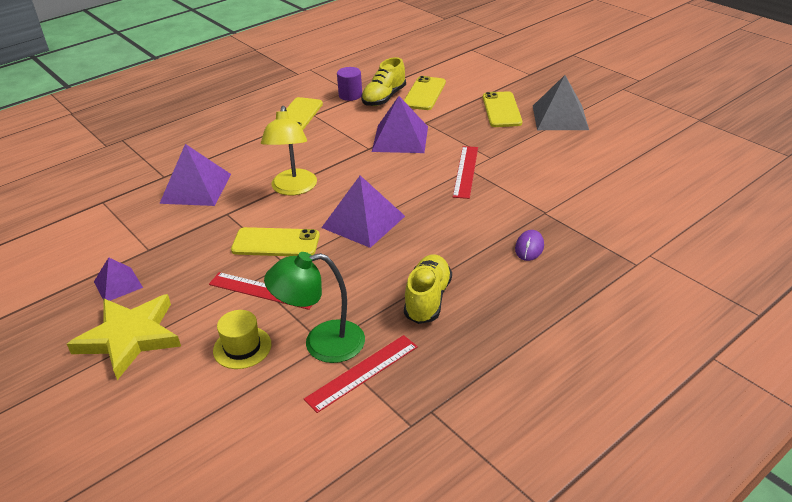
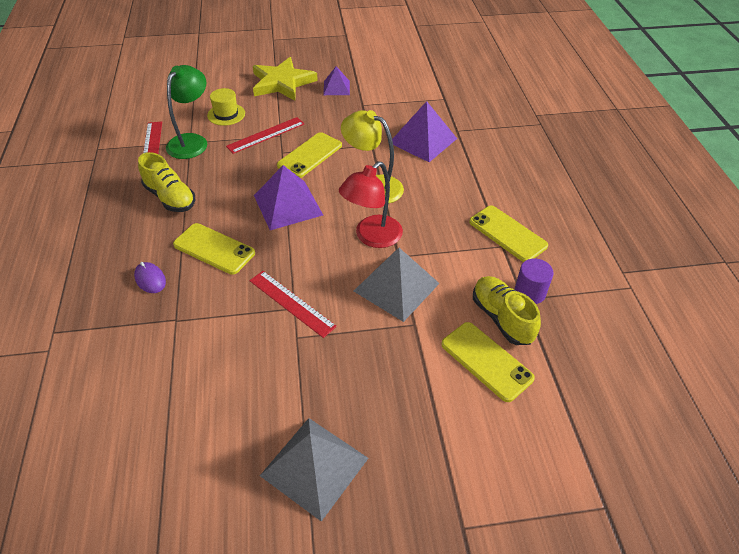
camera: 120 degrees right, 10 degrees up
(360, 166) = (372, 237): none -> red lamp
(400, 139) = (396, 287): purple pyramid -> grey pyramid
(501, 110) = (384, 415): yellow phone -> yellow phone (214, 249)

